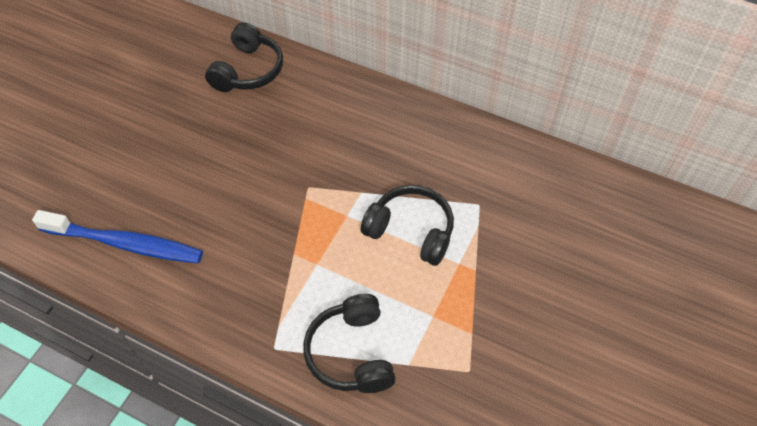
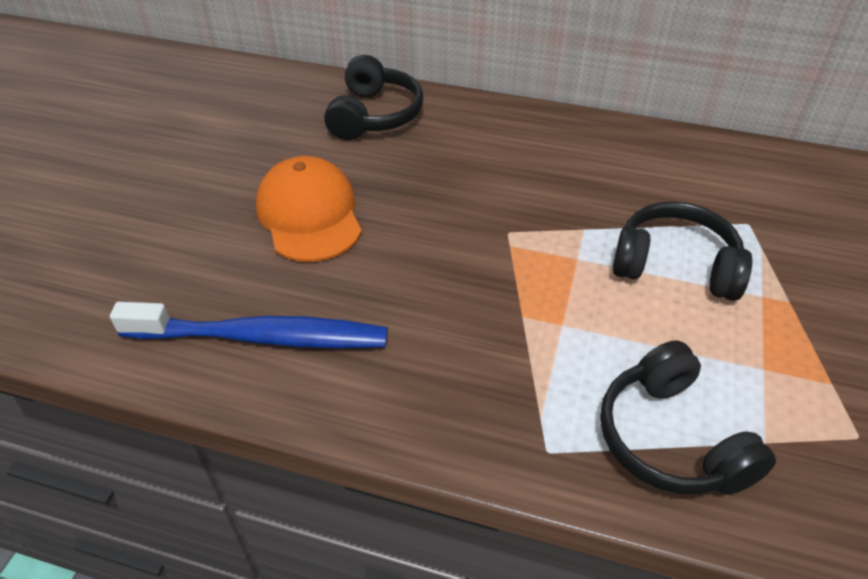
camera: 10 degrees left, 10 degrees down
(179, 153) = (309, 214): none -> orange cap

